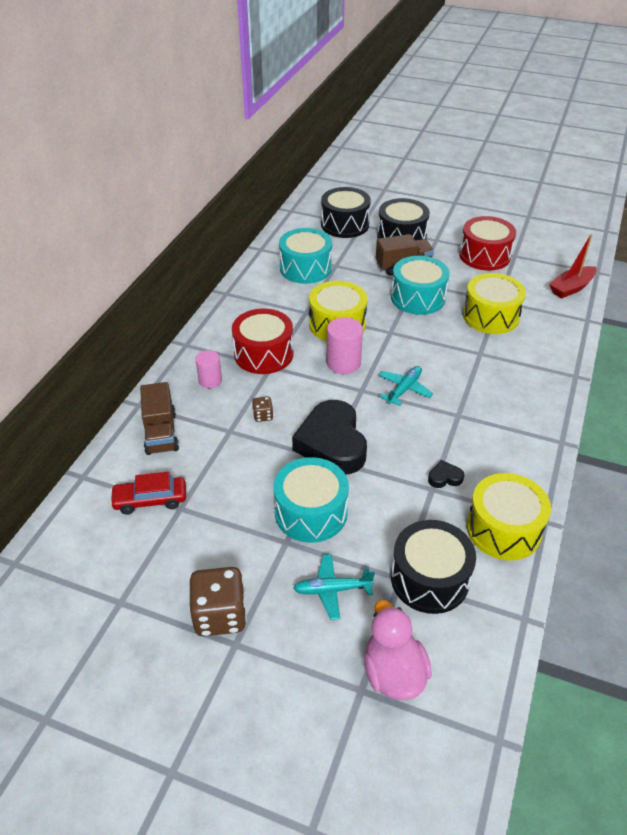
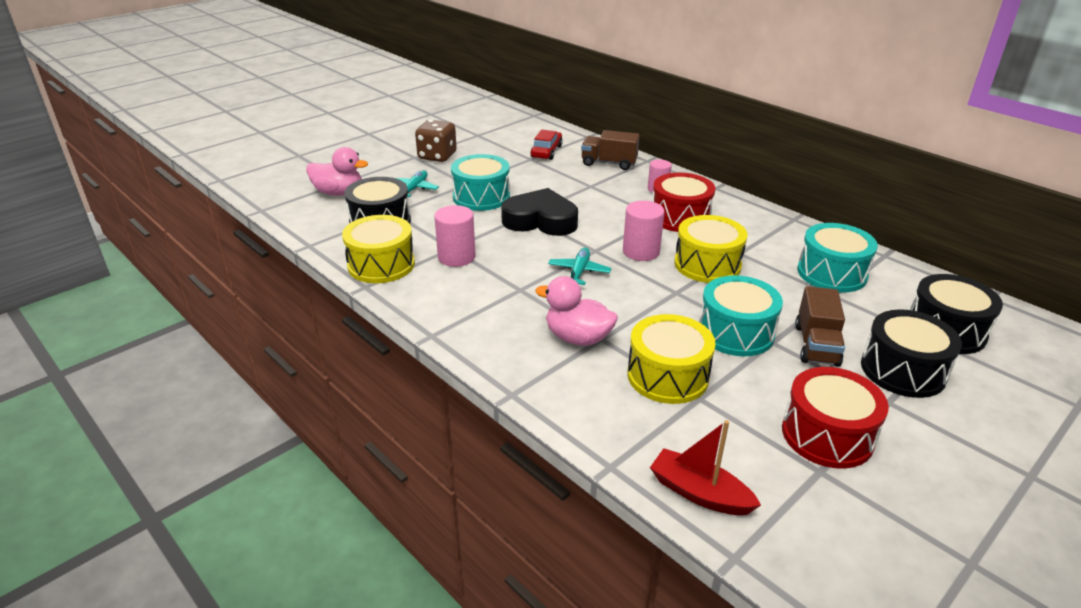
camera: 115 degrees right, 10 degrees down
(263, 416) = (597, 201): brown dice -> none
(404, 389) = (579, 272): turquoise plane -> turquoise plane turned 135 degrees counterclockwise
(444, 477) = (456, 257): black heart -> pink cylinder
(490, 364) = (577, 338): none -> pink duck
(571, 288) = (699, 493): red boat -> red boat turned 45 degrees counterclockwise

